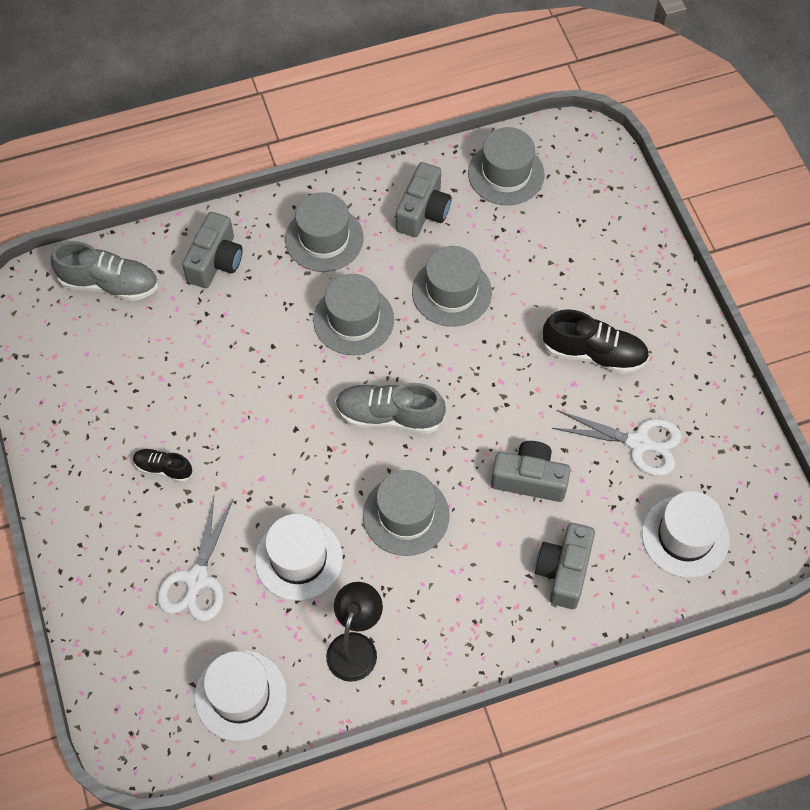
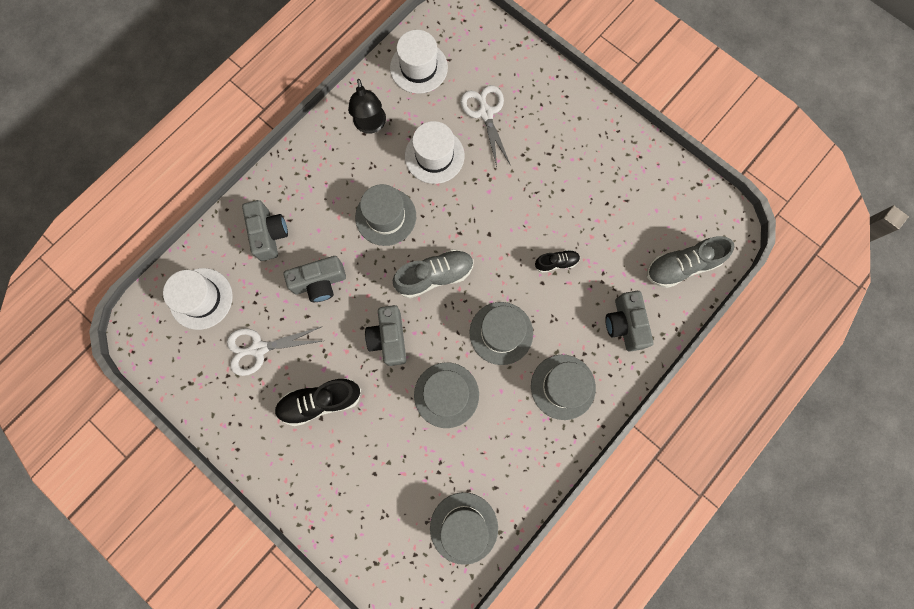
camera: 150 degrees right, 15 degrees up
(163, 468) = (552, 165): black shoe -> black shoe (556, 263)
(423, 211) = (506, 453): grey camera -> grey camera (389, 338)

